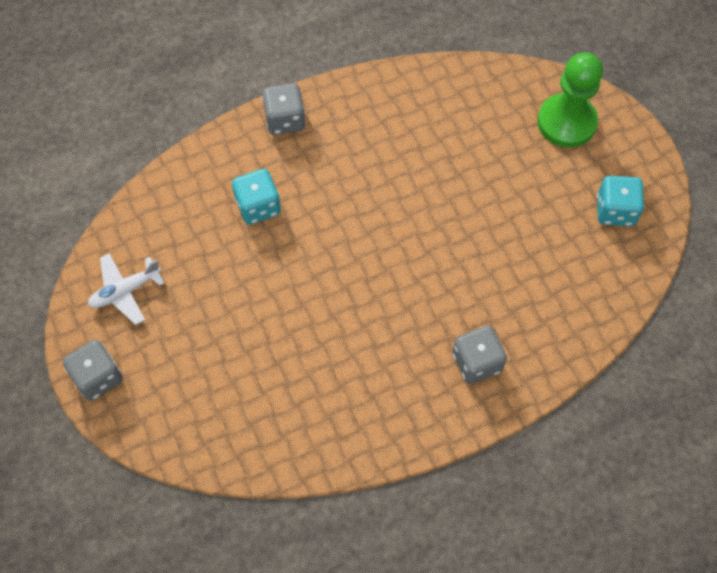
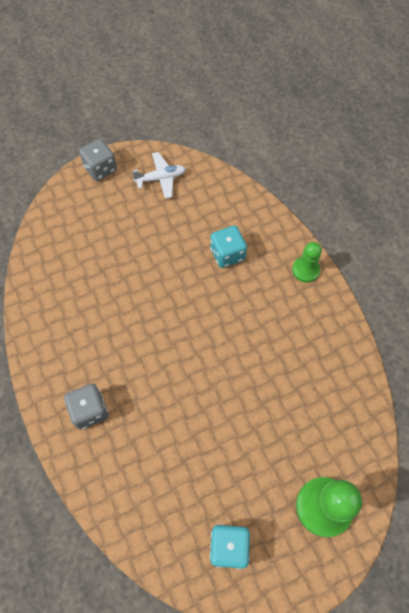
camera: 90 degrees right, 0 degrees up
(125, 291) = (161, 178): white plane -> white plane turned 105 degrees clockwise
(285, 120) = (305, 270): grey dice -> green pawn

